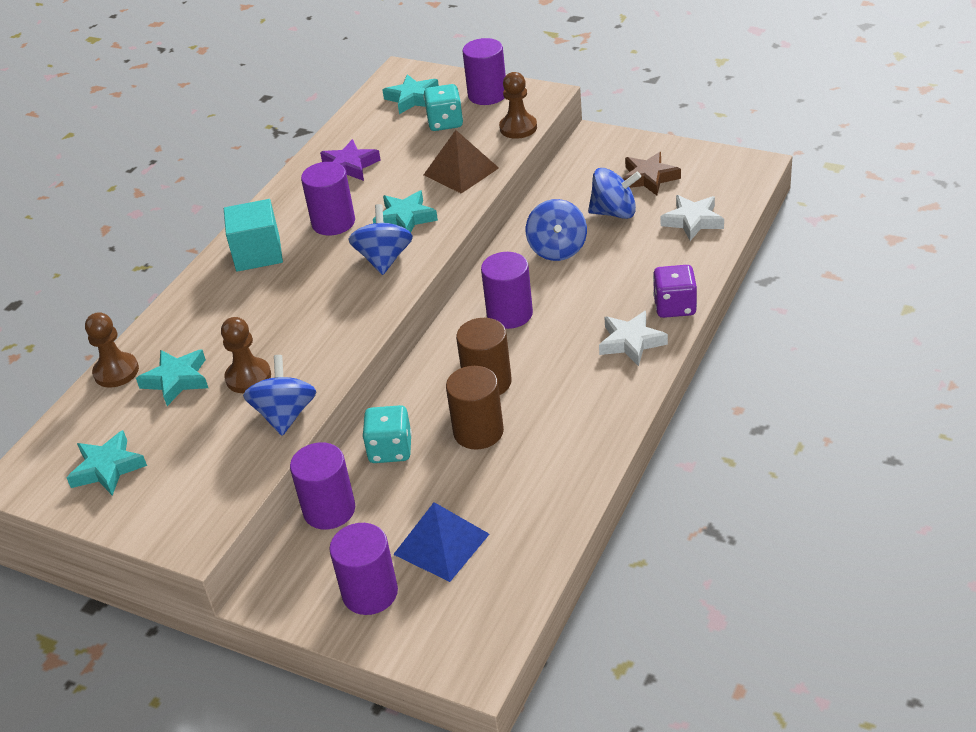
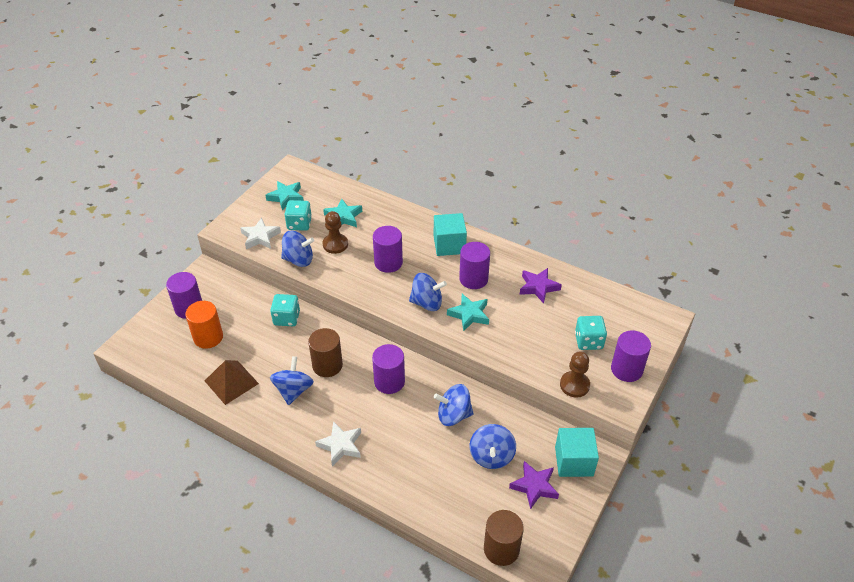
camera: 90 degrees right, 5 degrees up
(116, 372) = (358, 194): brown pawn -> none
(189, 433) = (299, 224): none -> turquoise dice
(329, 510) = (252, 293): purple cylinder -> purple cylinder (388, 262)
(412, 98) = (626, 323): turquoise star -> none
(441, 544) = (208, 337): blue pyramid -> orange cylinder
(461, 171) = (520, 347): brown pyramid -> brown pyramid (231, 382)
(478, 432) = (286, 358): brown cylinder -> brown cylinder (501, 549)
(542, 409) = (293, 390): none -> blue spinning top
(606, 154) = (574, 461): none -> turquoise cube
(649, 178) = (534, 486): brown star -> purple star
(675, 306) = (370, 477): purple dice -> none
(692, 221) = (470, 507): white star -> white star (260, 237)

